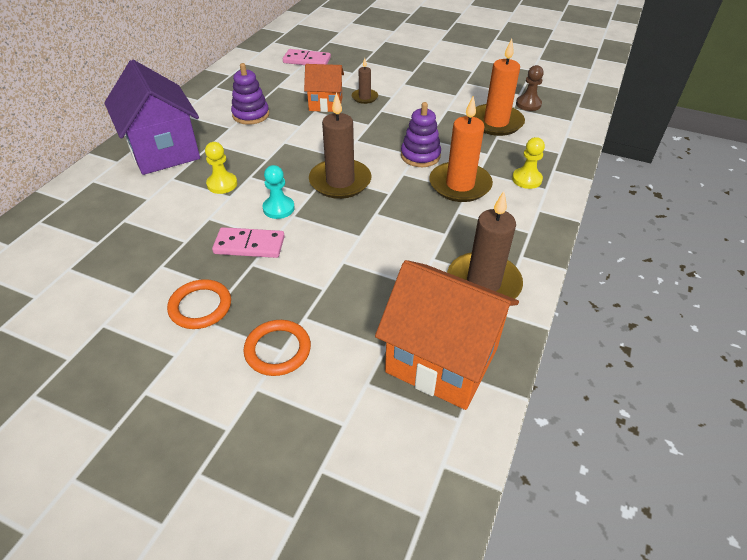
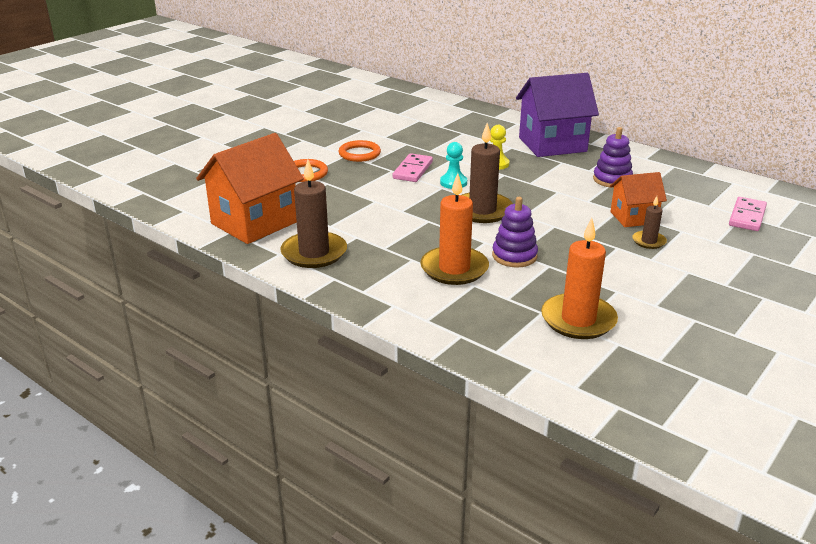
camera: 105 degrees right, 15 degrees down
(325, 104) = (633, 217): orange house -> orange house turned 60 degrees clockwise
(526, 179) = (448, 311): yellow pawn -> none
(528, 104) = (627, 360): brown pawn -> none

